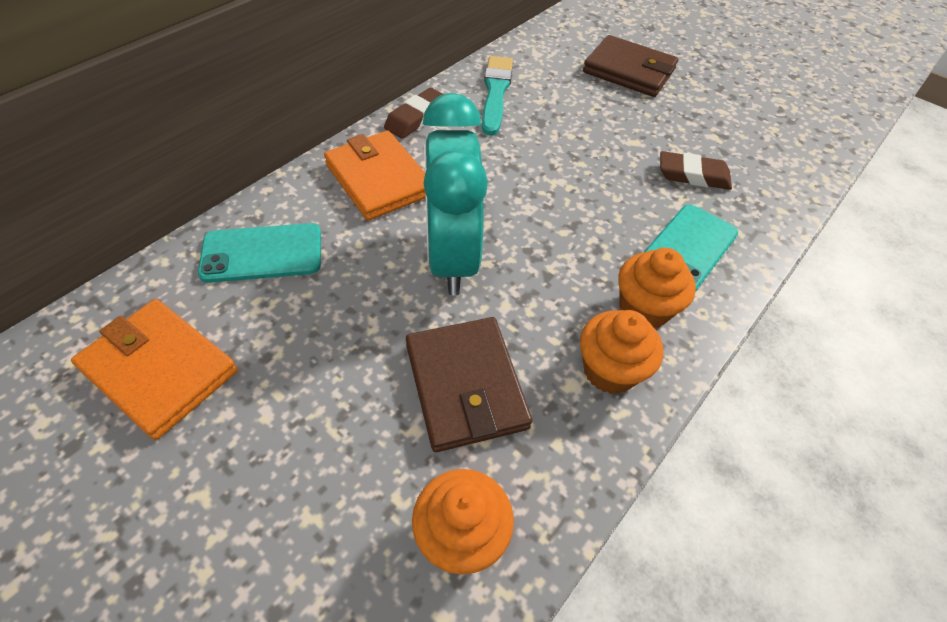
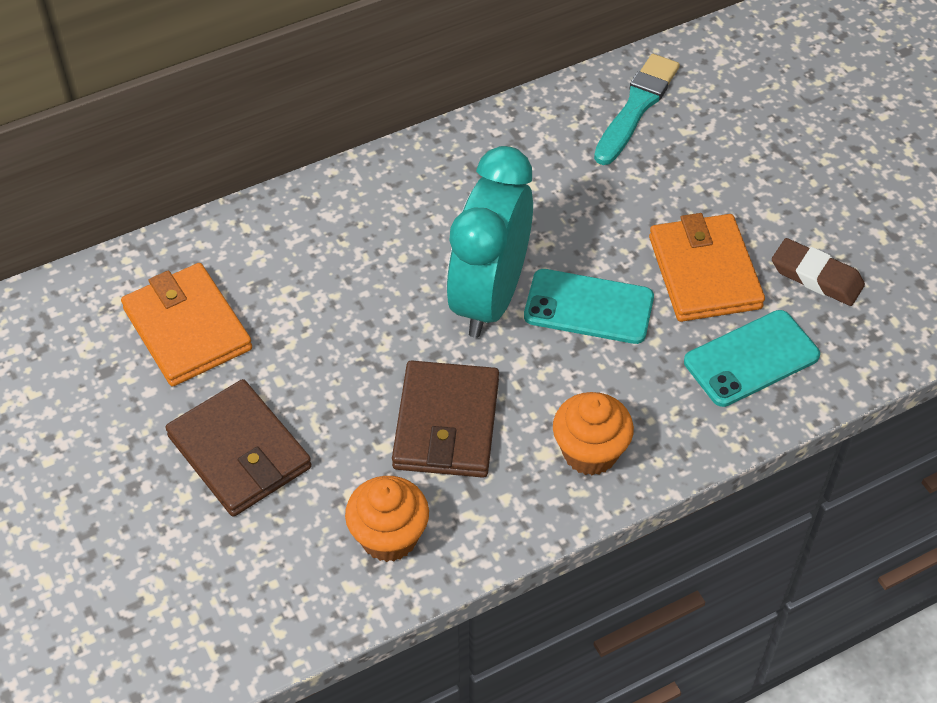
camera: 25 degrees right, 0 degrees up
(262, 253) = (306, 242): turquoise phone -> turquoise phone (588, 307)
(379, 179) = (451, 189): orange wallet -> orange wallet (704, 272)
(416, 118) = (525, 120): brown eraser -> none
(629, 71) = (828, 114): brown wallet -> brown wallet (239, 452)
(643, 309) = (660, 406): orange cupcake -> none

